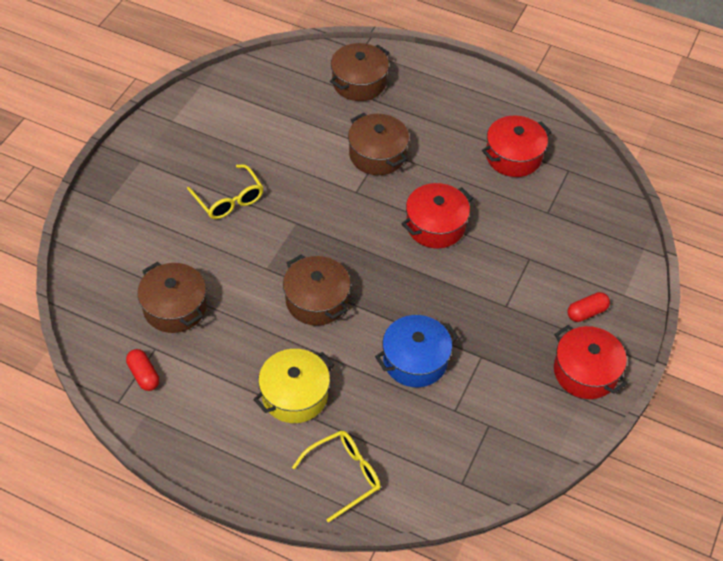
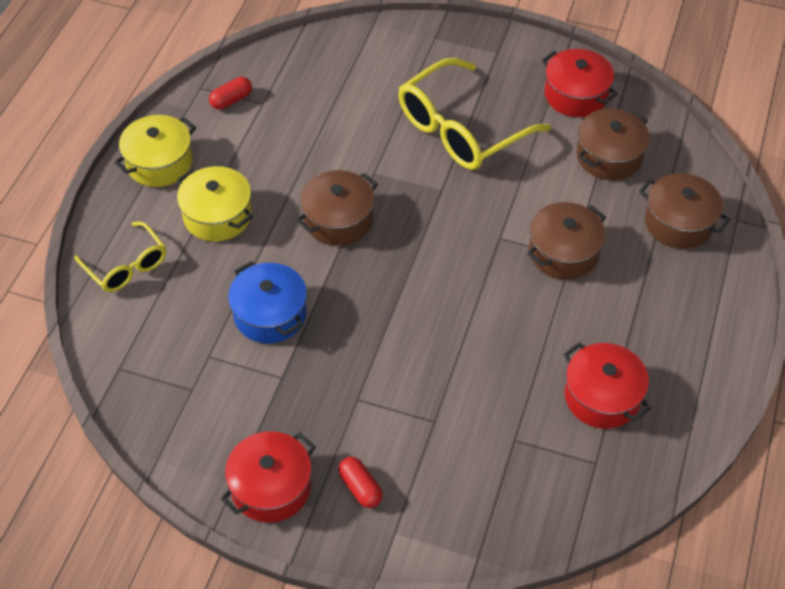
camera: 85 degrees right, 0 degrees up
(175, 307) = (312, 109): brown pot -> brown pot (609, 156)
(215, 443) = (159, 163): none -> yellow pot
(229, 200) = (461, 129): yellow glasses -> yellow glasses, size x1.78
(435, 226) = (465, 319): red pot -> red pot (576, 95)

